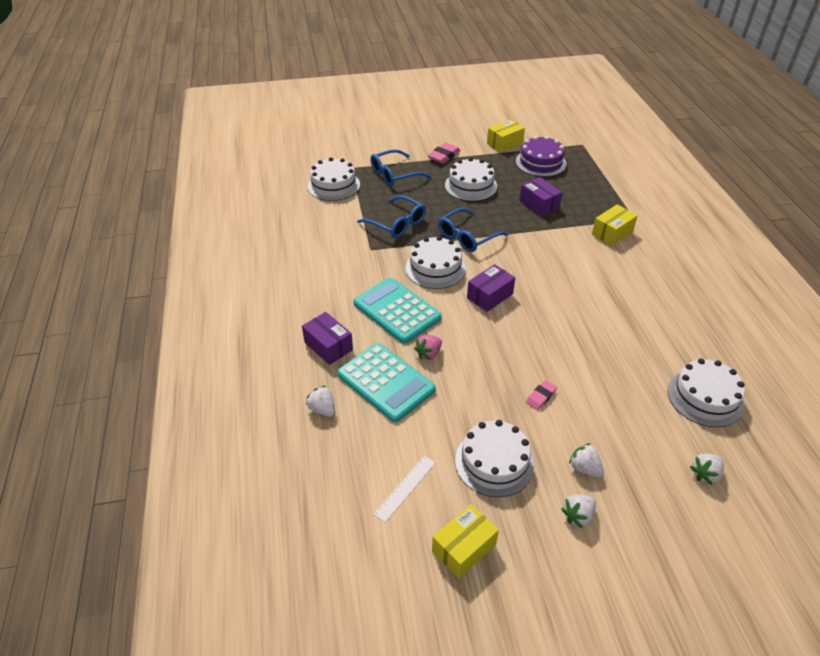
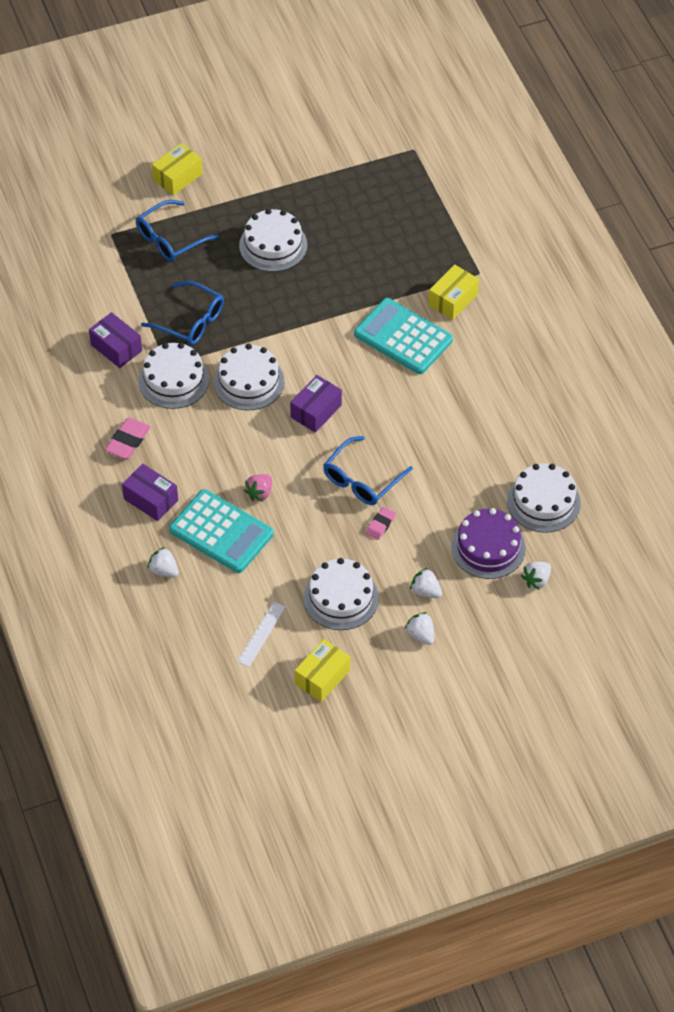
camera: 10 degrees left, 10 degrees up
(333, 185) = (95, 268): white cake -> white cake (173, 380)
(397, 311) = (215, 445): turquoise calculator -> turquoise calculator (403, 337)
(444, 156) = (230, 195): pink eraser -> pink eraser (128, 441)
(467, 237) = (280, 330): blue glasses -> blue glasses (362, 479)
(504, 143) = (309, 160): yellow box -> yellow box (177, 177)
(539, 204) = (362, 266): purple box -> purple box (116, 348)
(540, 162) = (360, 191): purple cake -> purple cake (488, 547)
(578, 516) = (420, 635): white strawberry -> white strawberry turned 105 degrees clockwise

